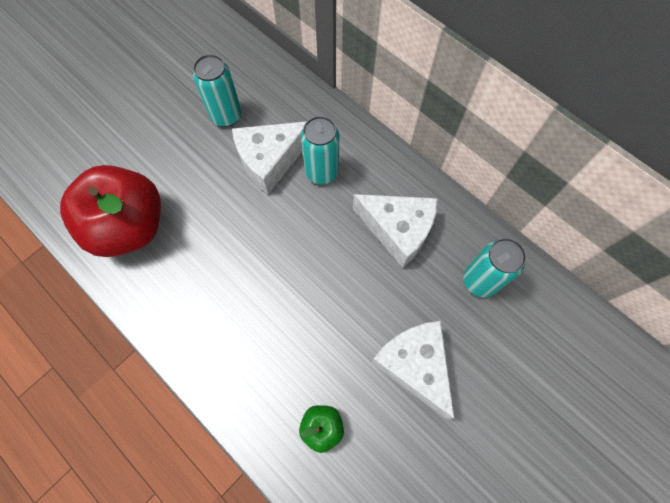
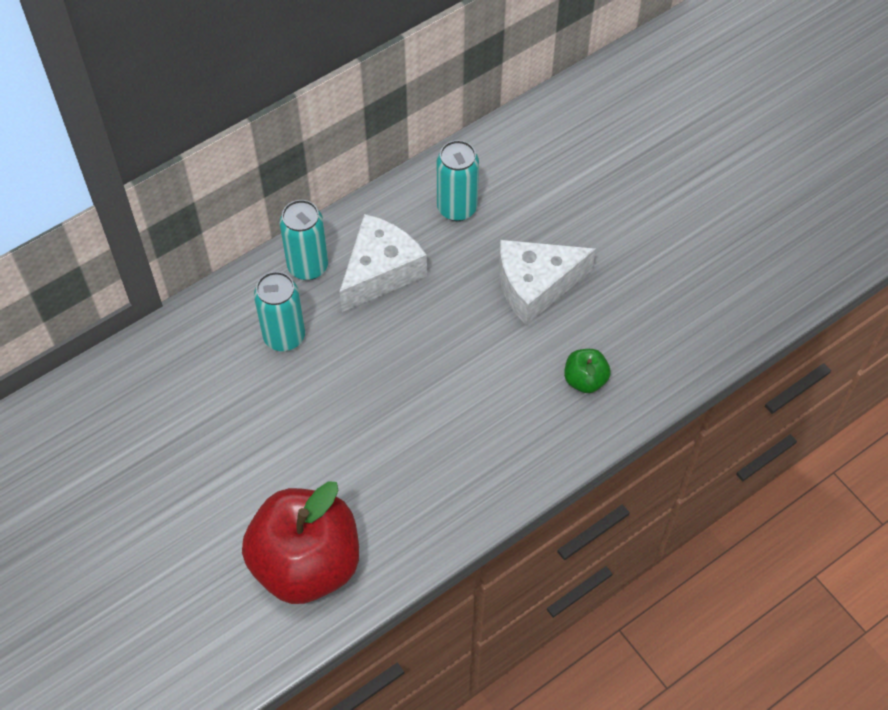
camera: 80 degrees left, 10 degrees down
(226, 116) = (168, 436): turquoise can -> turquoise can (308, 266)
(270, 160) = (252, 391): white cheese -> none

